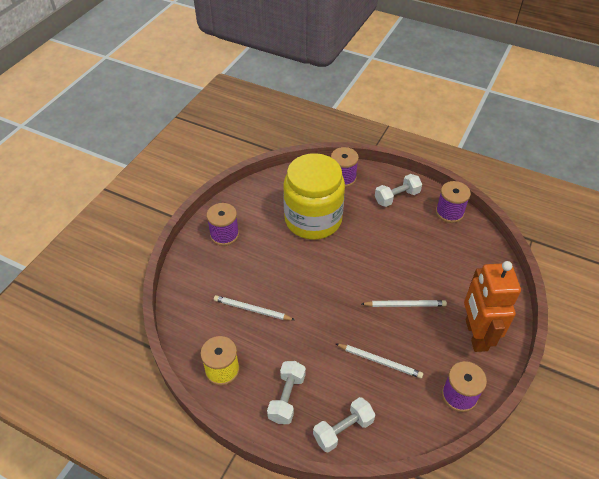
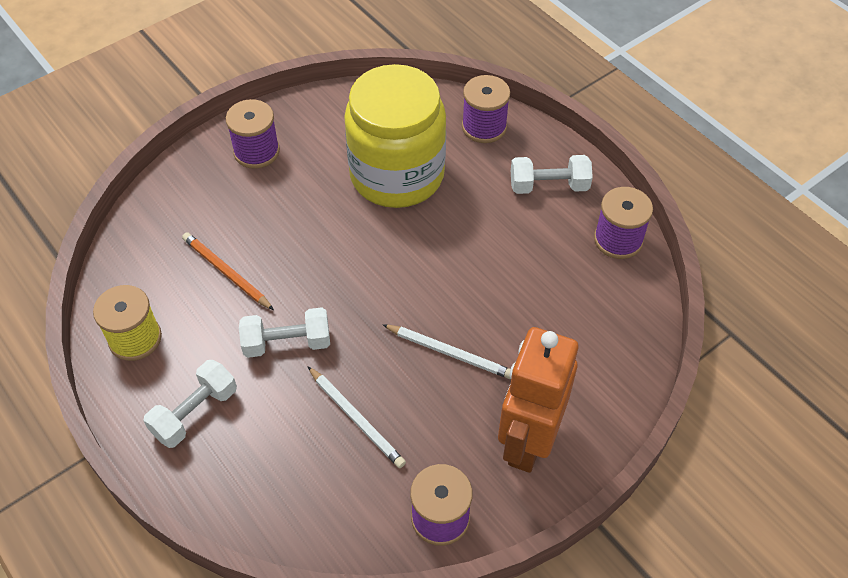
camera: 25 degrees right, 5 degrees up
(252, 310) = (226, 272): white pencil -> orange pencil
(343, 430) = (241, 490): white dumbbell -> white dumbbell (287, 343)

